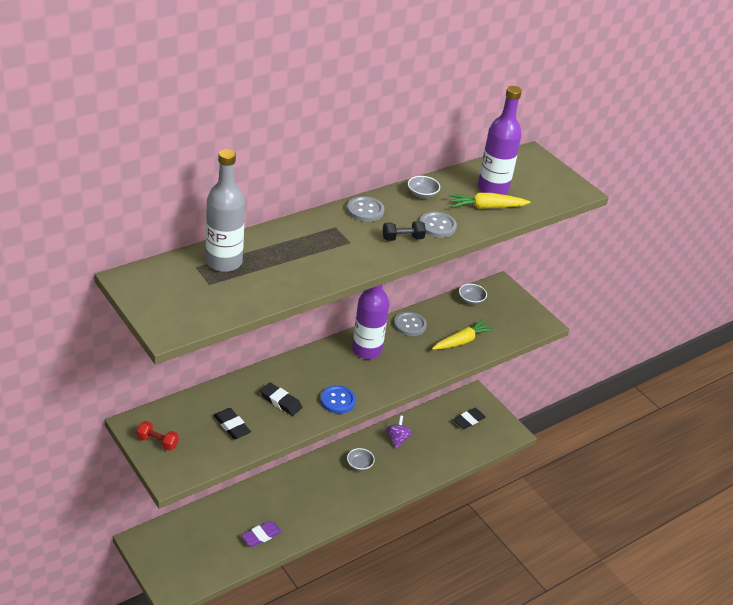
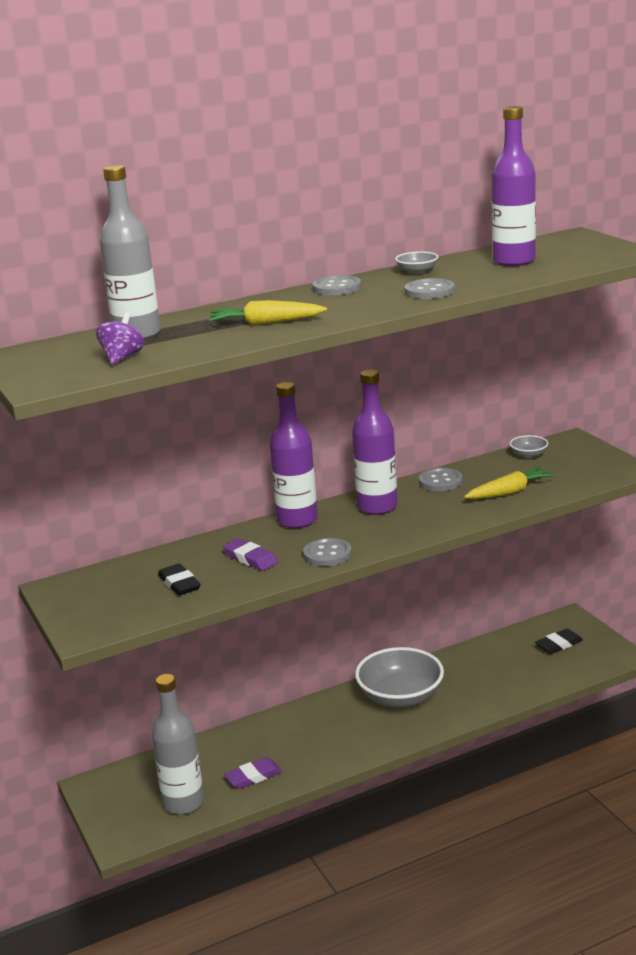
camera: 15 degrees right, 15 degrees down
(157, 442) = (78, 602): red dumbbell -> none
(213, 558) = (183, 802): none -> grey bottle
(280, 401) = (250, 558): black eraser -> purple eraser
(309, 361) = (297, 520): none -> purple bottle
(337, 400) = (327, 554): blue button -> grey button
(359, 464) = (400, 696): grey bowl -> grey bowl, size x2.31
(397, 439) = (456, 668): purple spinning top -> purple spinning top (122, 358)
(402, 238) = (379, 303): black dumbbell -> none
(486, 207) = (501, 274): yellow carrot -> yellow carrot (265, 323)

